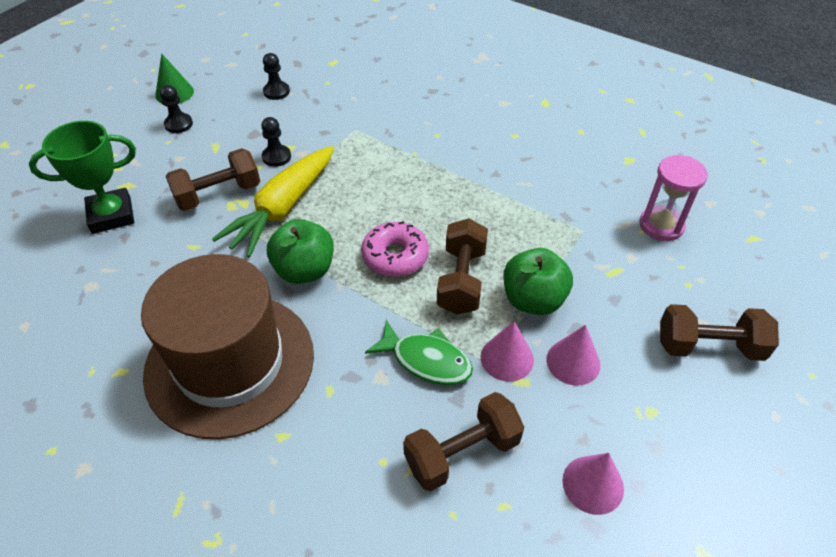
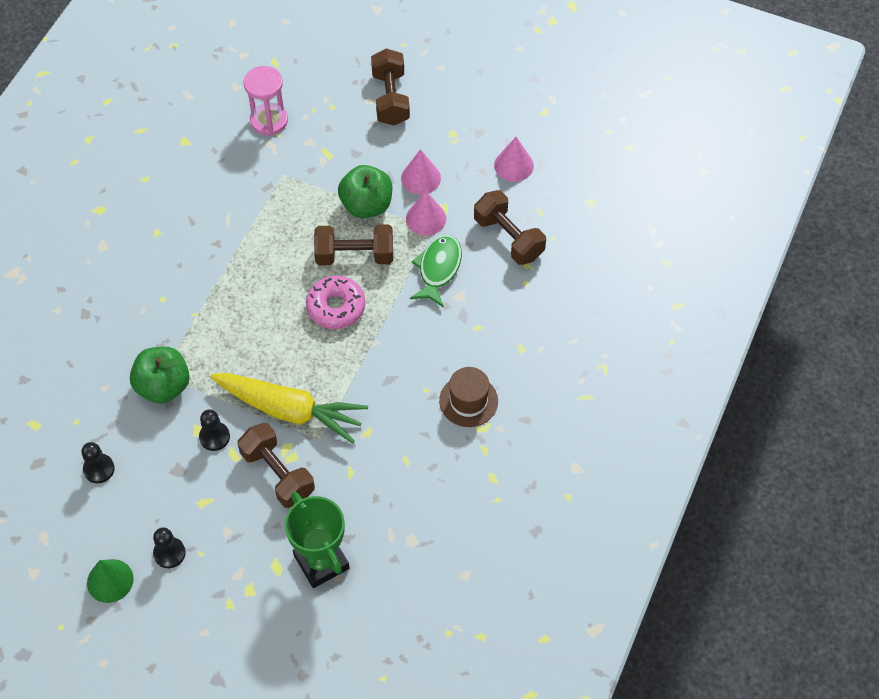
camera: 100 degrees left, 10 degrees up
(230, 363) = (468, 401): brown hat -> brown hat, size x0.43
(304, 270) = (363, 373): green apple -> green apple (163, 386)

